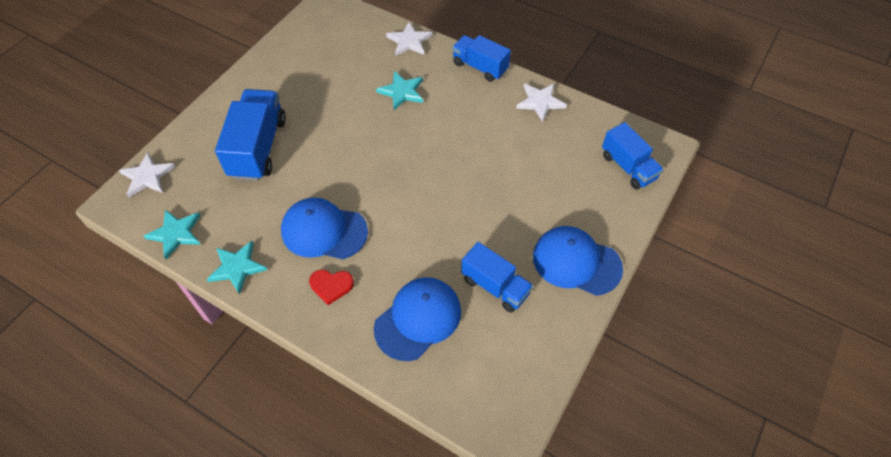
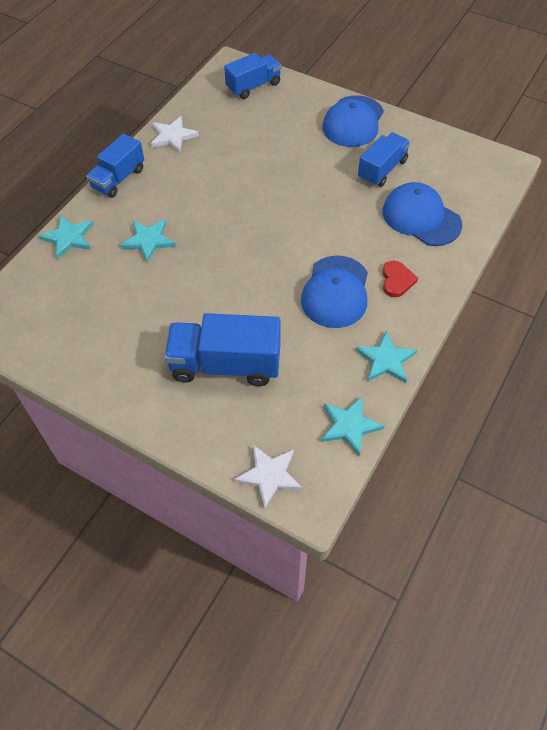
camera: 90 degrees left, 0 degrees up
(409, 41) = (68, 237): white star -> turquoise star

